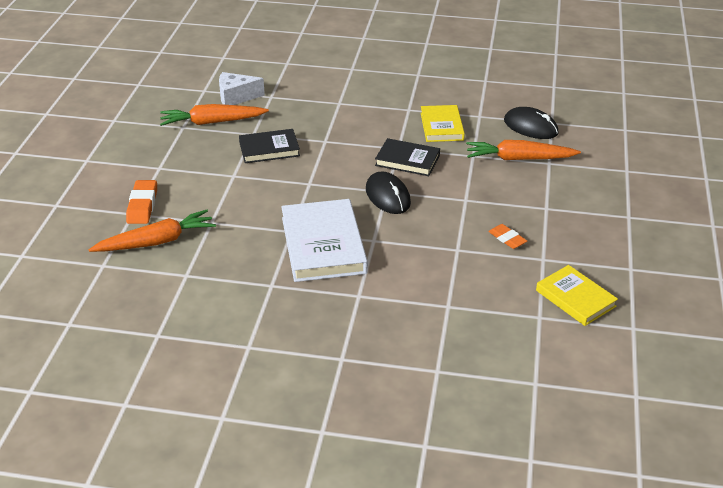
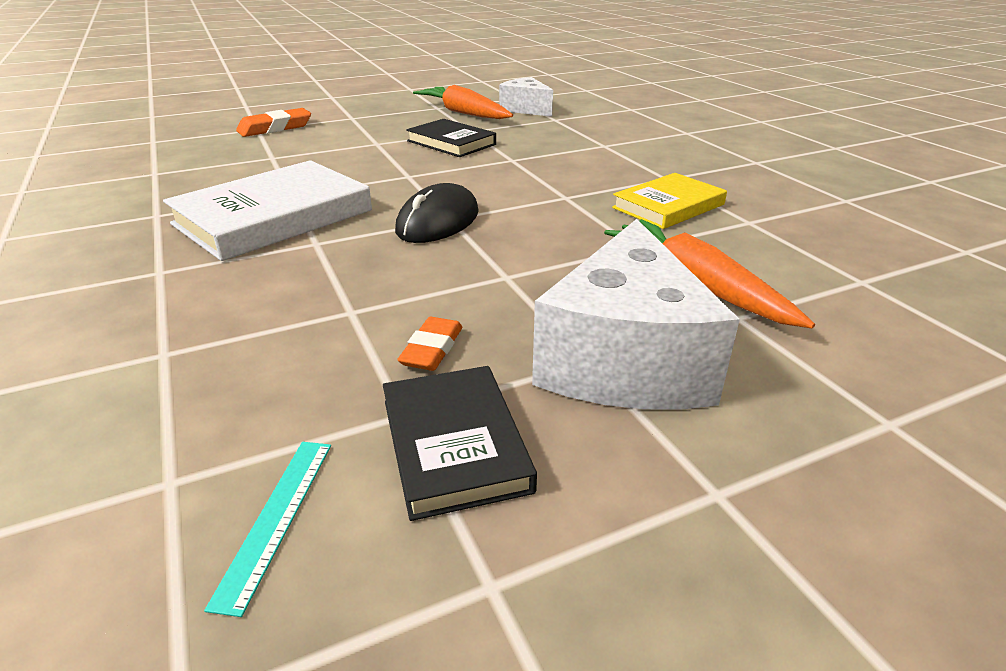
camera: 55 degrees right, 5 degrees down
(156, 242) = (212, 147): orange carrot -> none
(407, 160) = (545, 209): black book -> black book (455, 444)
(530, 127) = (807, 267): black mouse -> none
(553, 200) = (624, 360): none -> white cheese
(575, 298) = (275, 518): yellow book -> turquoise ruler

